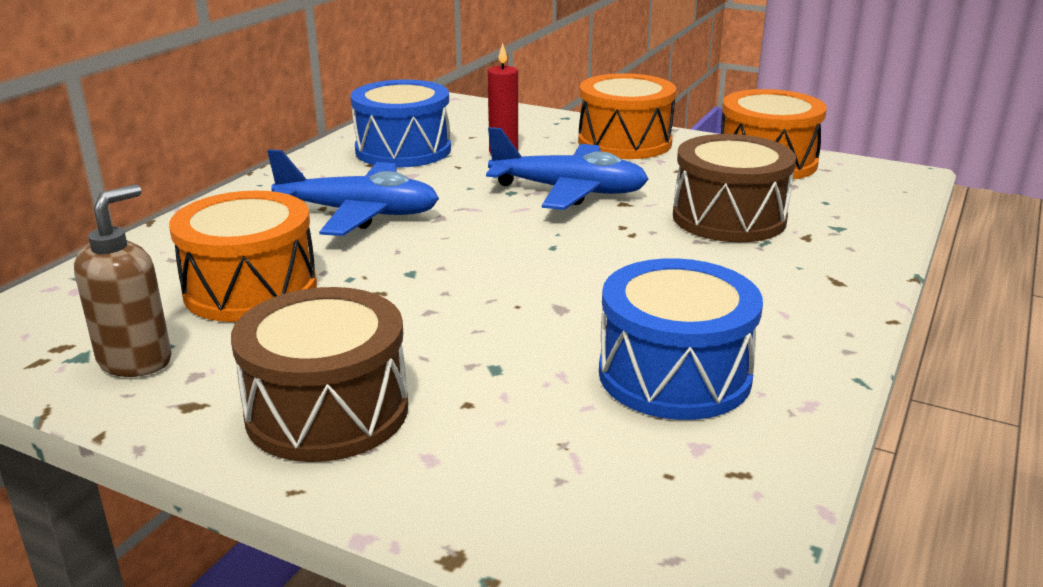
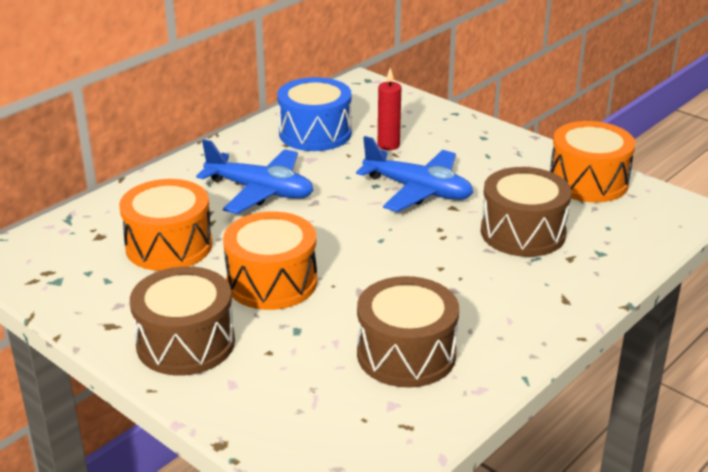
camera: 15 degrees right, 5 degrees up
(136, 361) = (87, 289): brown soap dispenser -> none
(624, 142) = (487, 146): orange drum -> orange drum (272, 282)
(674, 375) = (406, 354): blue drum -> brown drum

